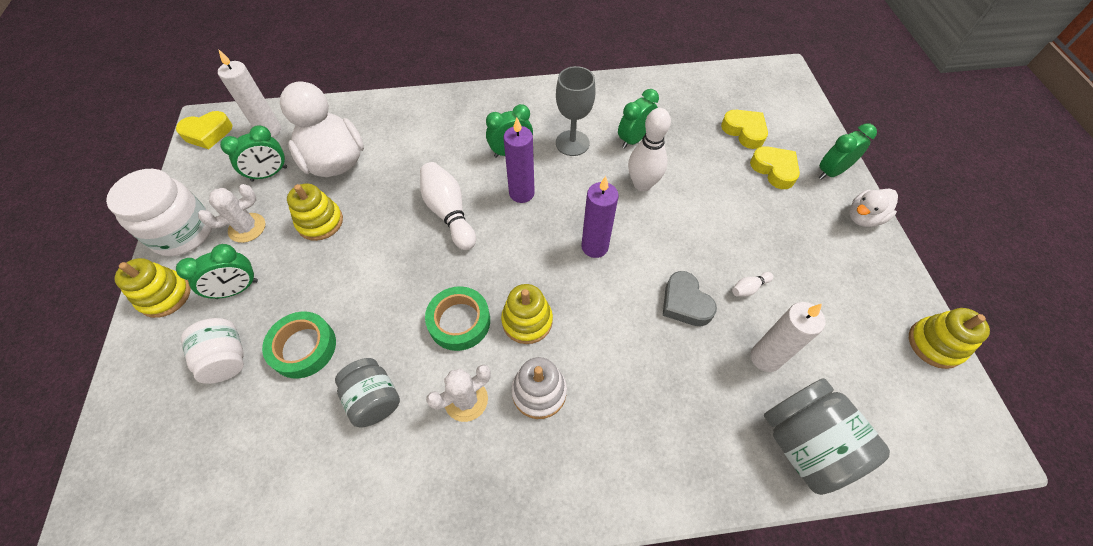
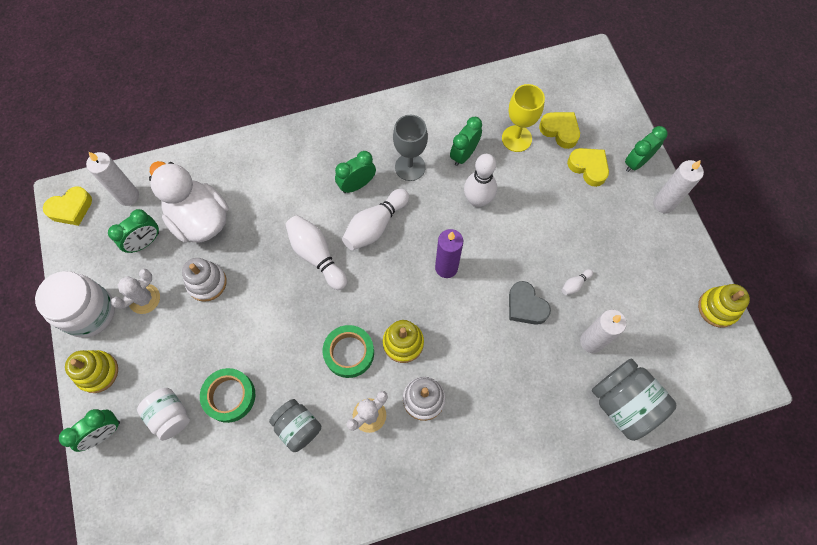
camera: 10 degrees left, 10 degrees up
(237, 289) = (157, 356): green clock -> green clock (104, 433)
(320, 222) = (207, 283): yellow stacking toy -> white stacking toy
(521, 193) = (375, 226): purple candle -> white bowling pin
(694, 132) = (516, 138): none -> yellow goblet
(863, 217) = (663, 204): white duck -> white candle

